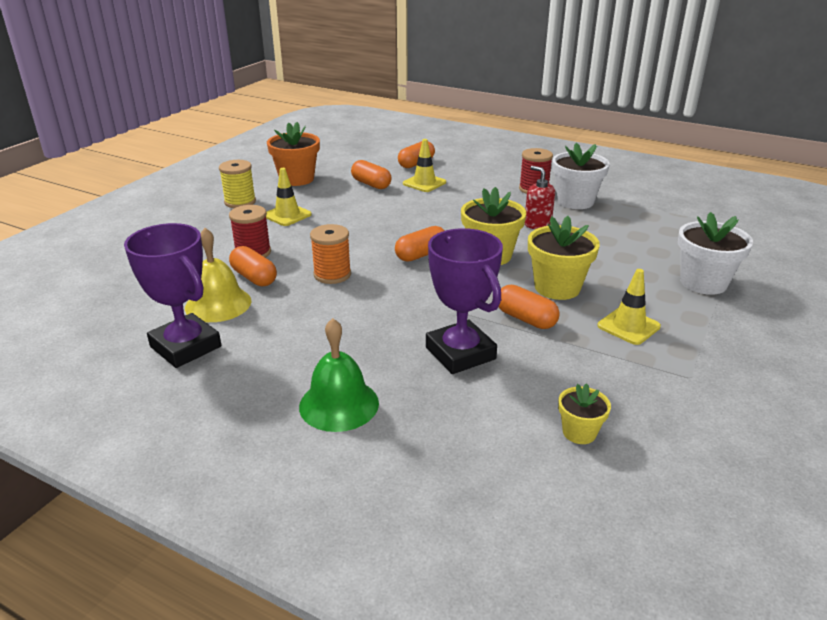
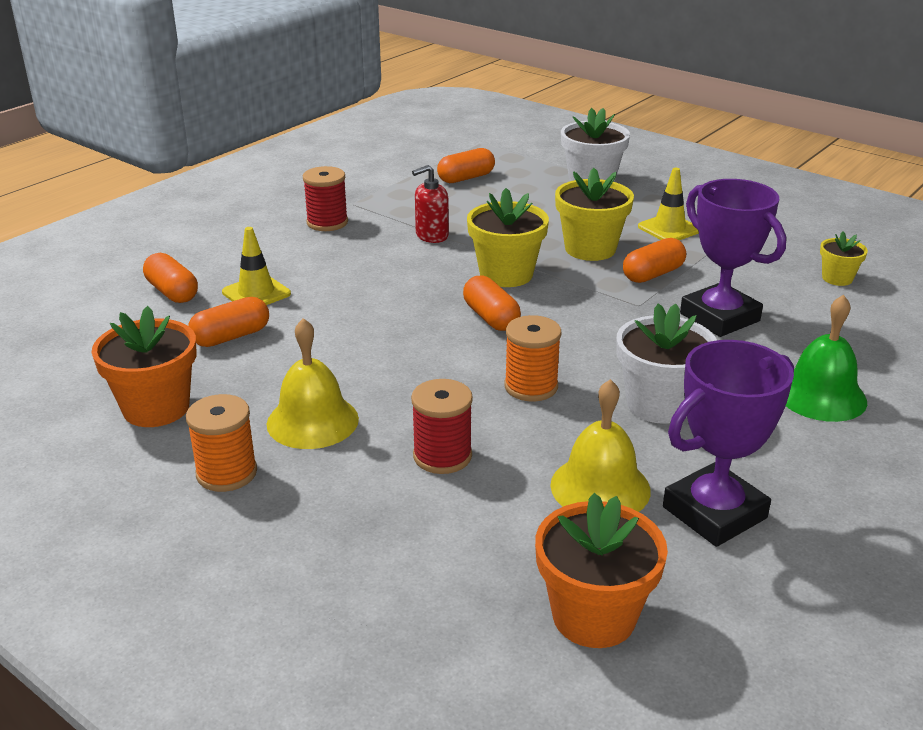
camera: 80 degrees left, 0 degrees up
(102, 306) = (594, 616): none -> orange flower pot
(240, 202) = (227, 473): yellow spool -> orange spool
(254, 277) = (525, 454): orange capsule -> orange capsule (466, 178)
(287, 215) = (312, 421): yellow traffic cone -> yellow bell
(460, 353) = (719, 317): purple trophy -> purple trophy turned 75 degrees clockwise
(575, 201) = (379, 205): white flower pot -> white flower pot (659, 404)

